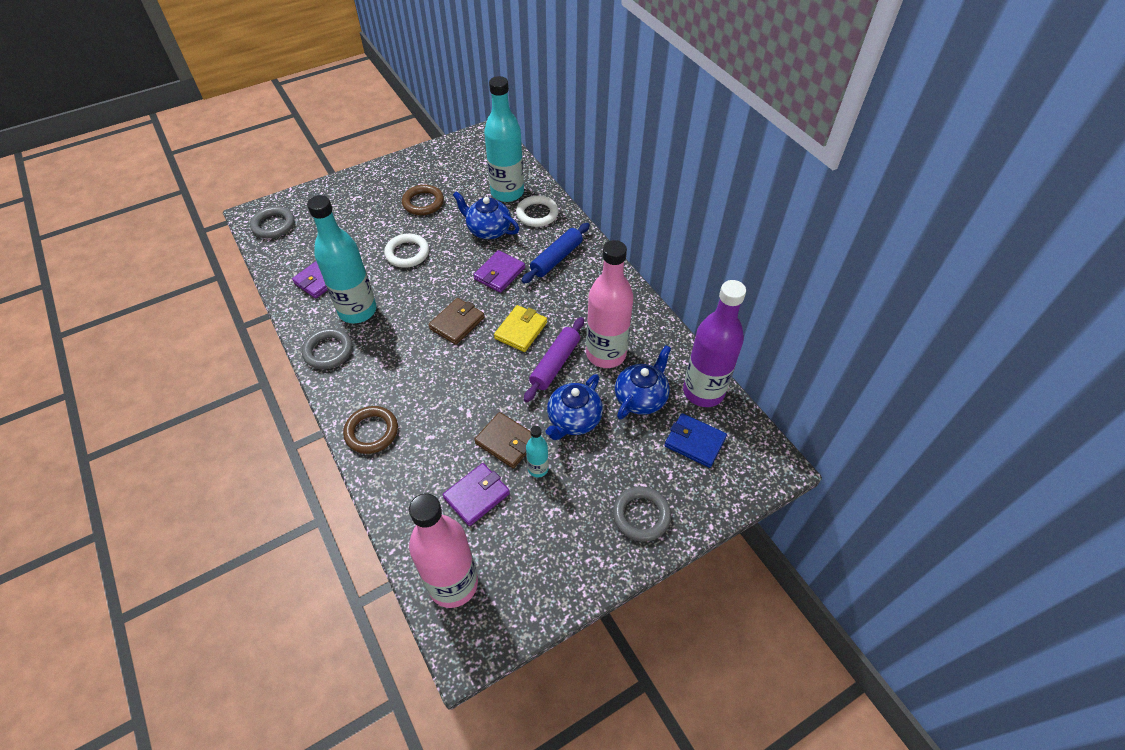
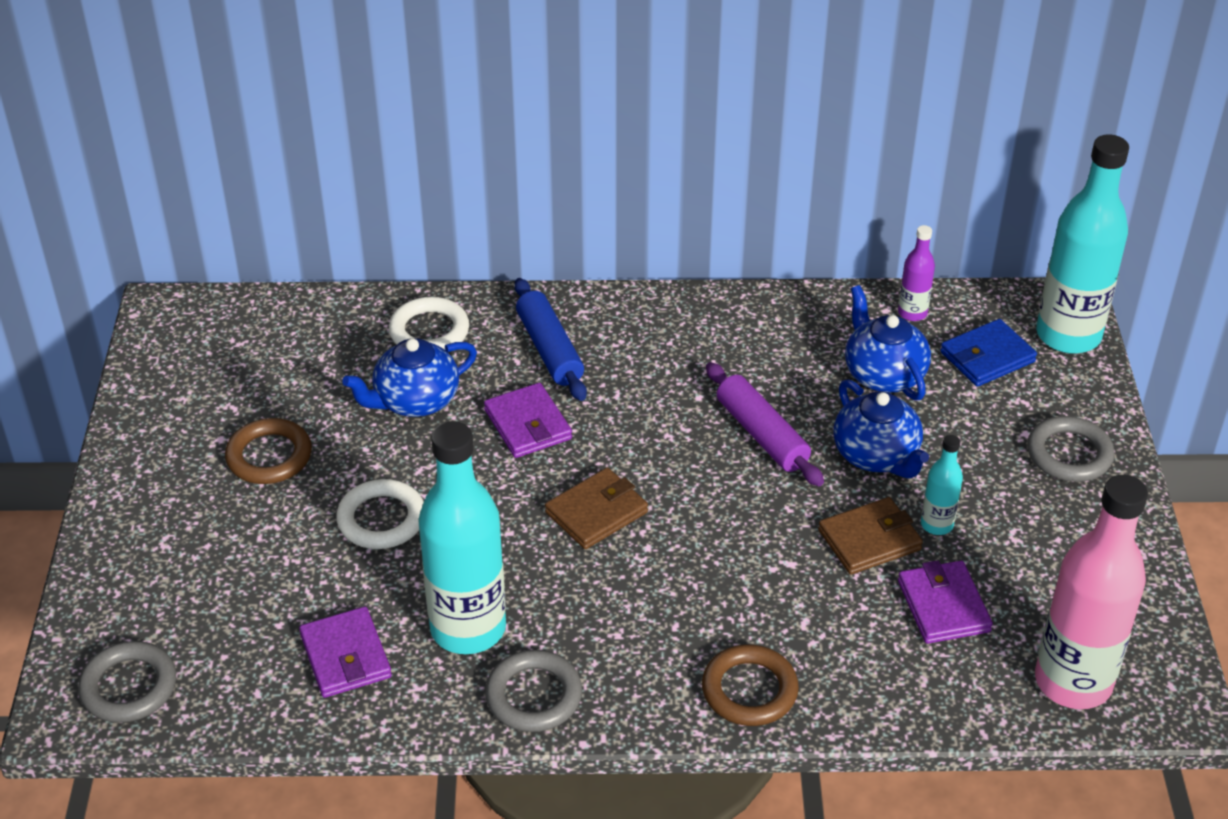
camera: 60 degrees left, 10 degrees down
(457, 323) = (596, 512): brown wallet -> brown wallet turned 75 degrees clockwise
(507, 192) = (344, 345): turquoise bottle -> turquoise bottle (1068, 335)
(521, 330) = (669, 446): yellow wallet -> none
(606, 354) = (781, 375): pink bottle -> none
(703, 391) = (912, 313): purple bottle -> purple bottle, size x0.46

